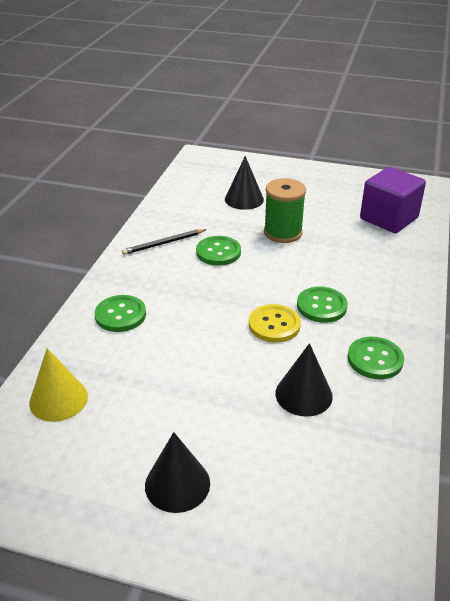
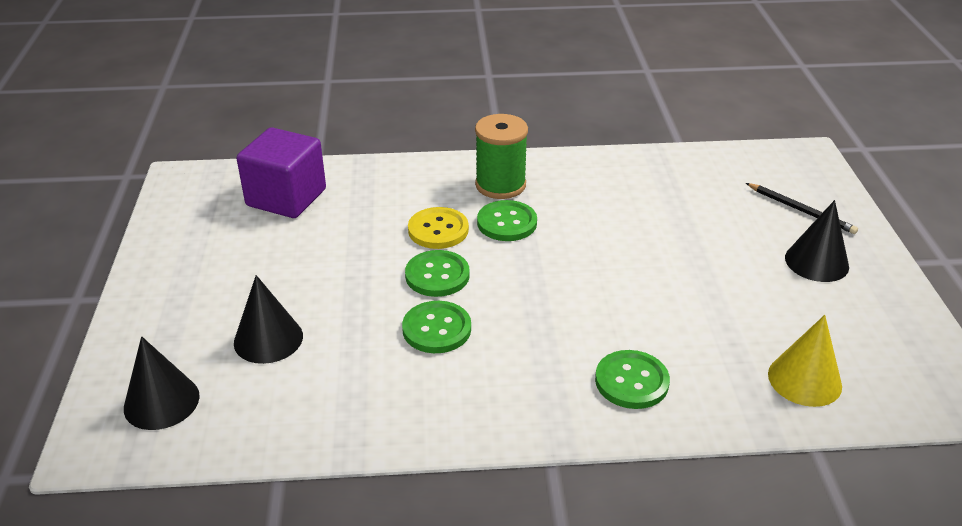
camera: 110 degrees left, 0 degrees up
(163, 243) = (441, 394): black pencil -> black pencil (801, 210)
(274, 325) = (562, 249): yellow button -> yellow button (438, 230)
(283, 233) = (358, 279): green spool -> green spool (500, 185)
(303, 394) = (651, 213): black cone -> black cone (161, 402)
(375, 359) = (571, 180): green button -> green button (437, 275)

